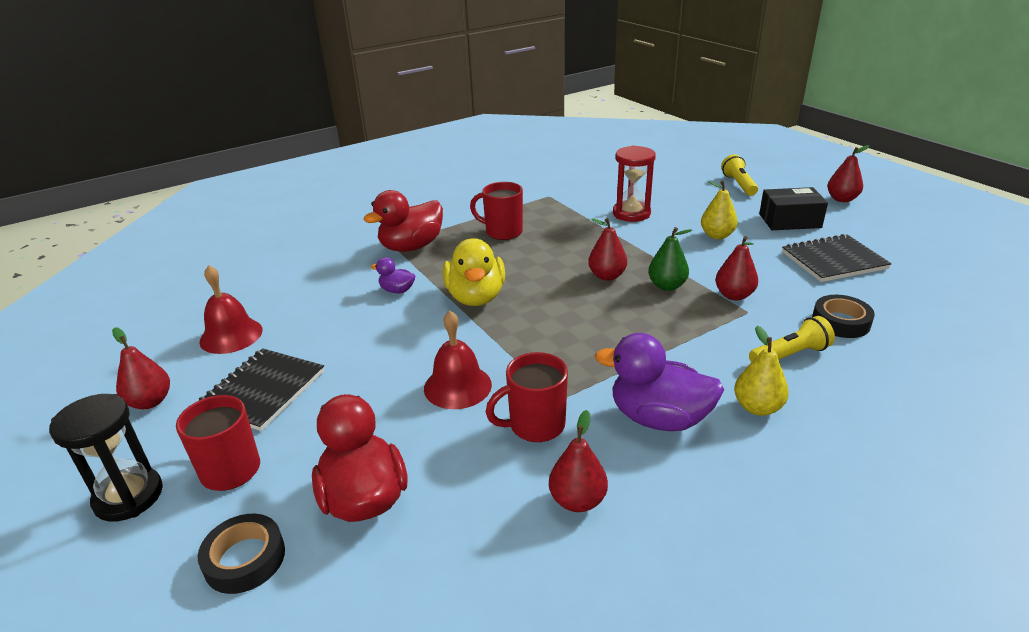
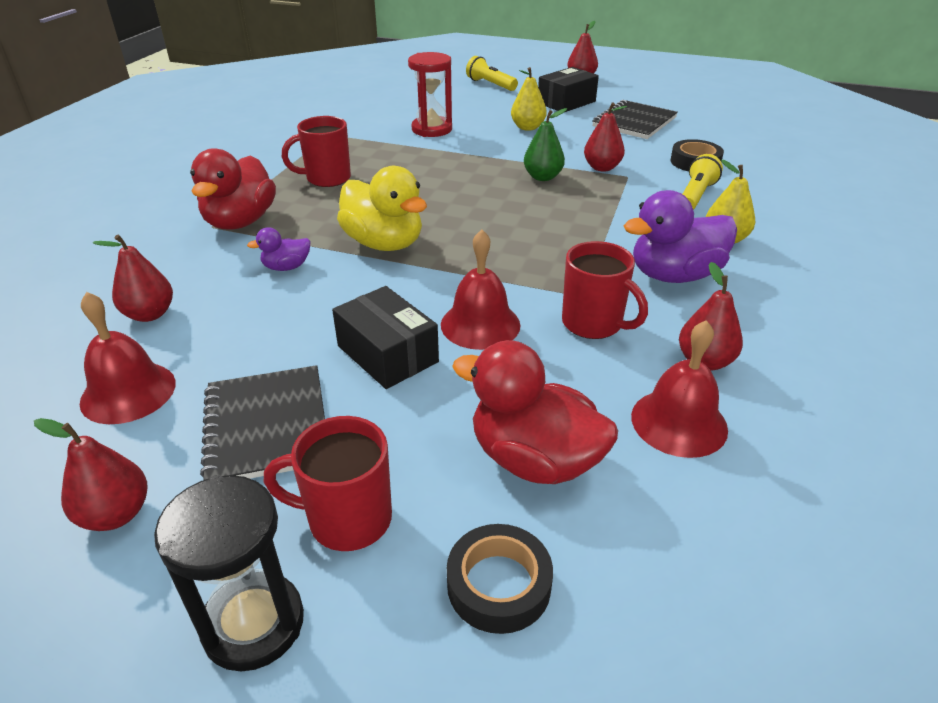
camera: 40 degrees left, 5 degrees up
(377, 378) = (387, 354): none -> black box
(489, 533) = (679, 422): none -> red bell
(535, 425) = (593, 324): red mug -> red mug turned 75 degrees counterclockwise
(607, 276) = (482, 185): red pear -> red pear (150, 314)

